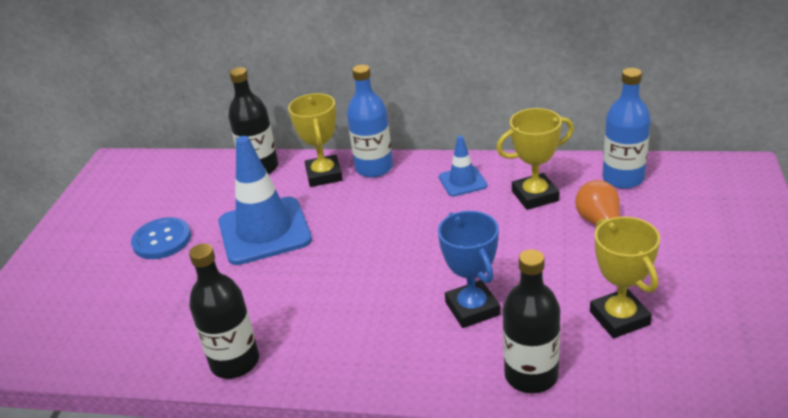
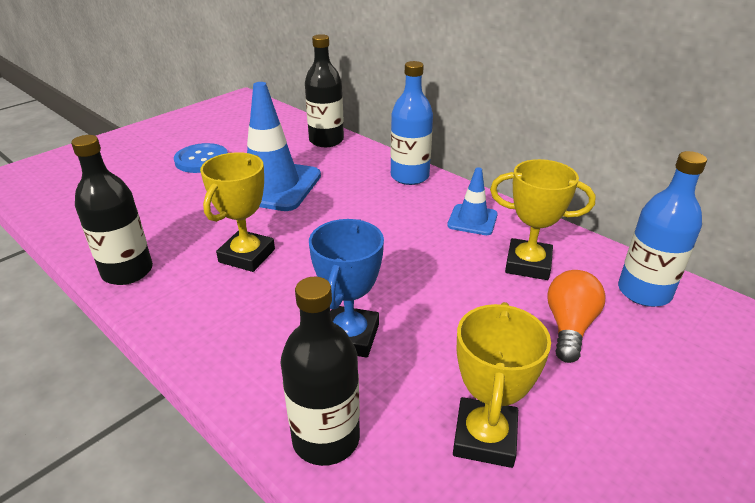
camera: 30 degrees right, 0 degrees up
(324, 175) = (365, 165): yellow trophy -> yellow trophy (247, 256)

